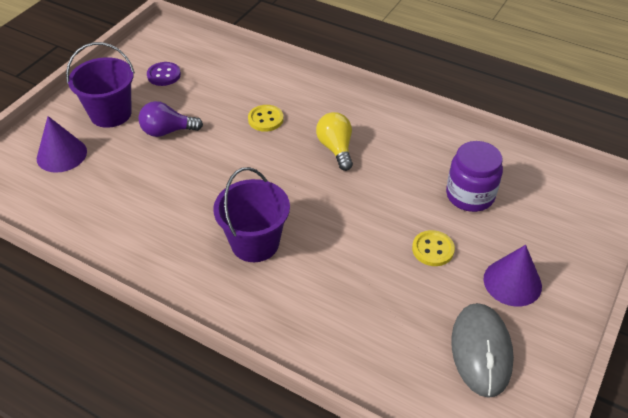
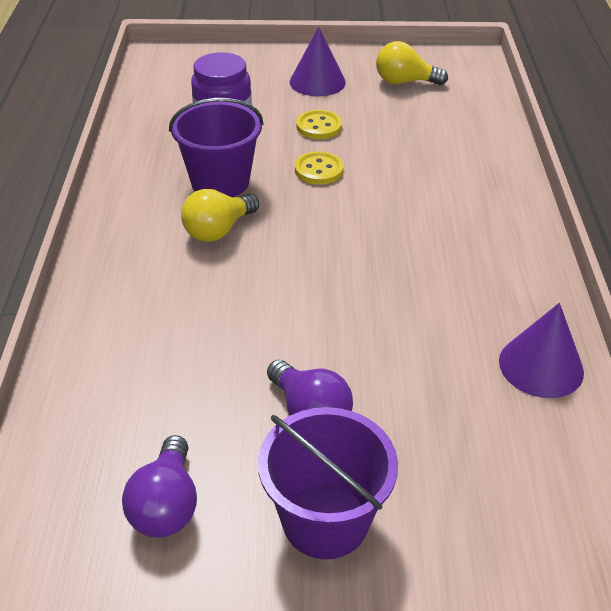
camera: 120 degrees left, 5 degrees down
(61, 155) = (471, 524): purple cone -> purple cone (541, 366)
(164, 75) = (166, 505): purple button -> purple light bulb
(255, 243) = (425, 236): purple bucket -> purple bucket (220, 182)
(265, 119) = (204, 315): yellow button -> yellow button (319, 170)
(481, 351) = (404, 82): grey mouse -> yellow light bulb

